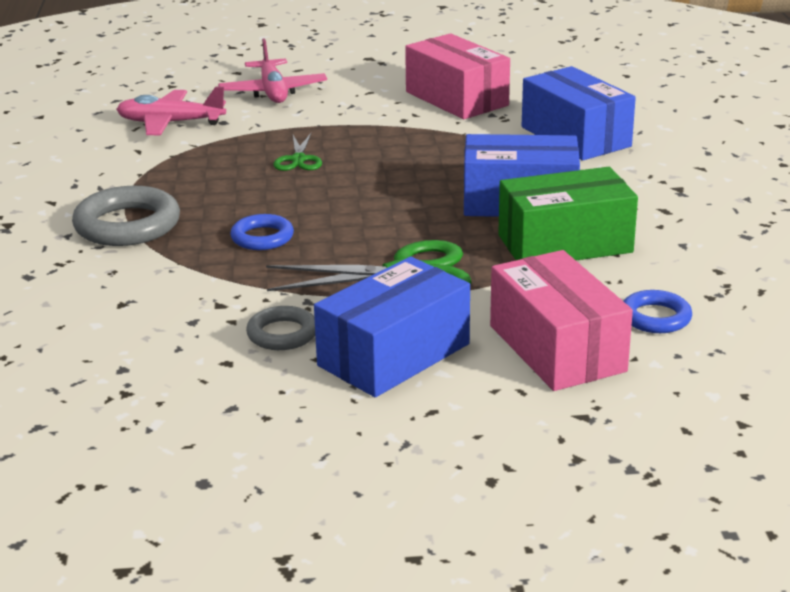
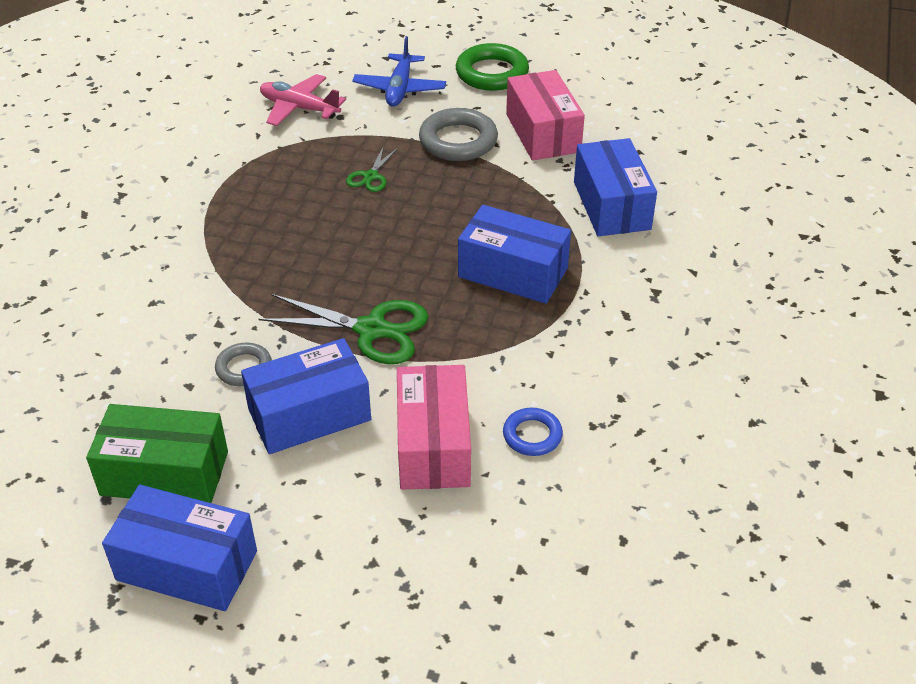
camera: 20 degrees right, 15 degrees up
(127, 225) = (203, 218): grey ring -> grey ring (458, 141)
(262, 237) = (291, 259): blue ring -> none
(273, 92) = (399, 89): pink plane -> blue plane
(358, 515) = (187, 565): none -> blue box
(363, 66) = (492, 73): none -> green ring
(565, 244) = (516, 331): green box -> green box (164, 473)

